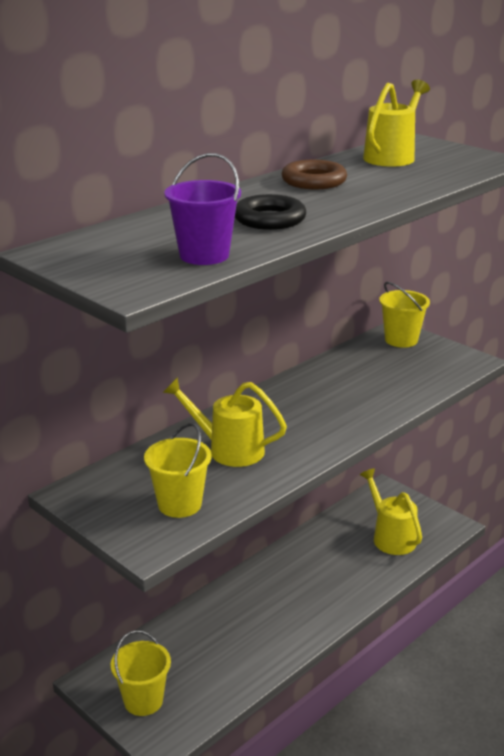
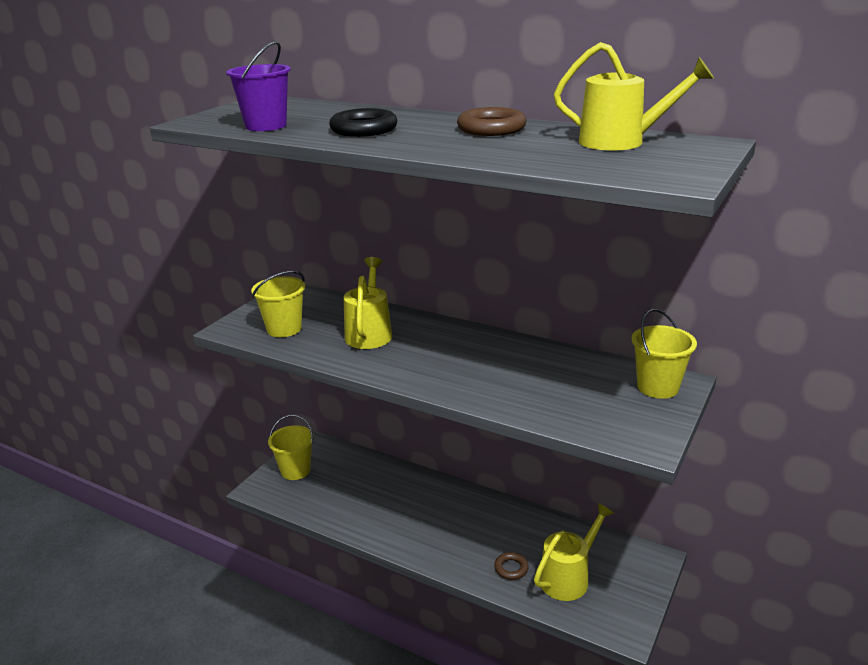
camera: 75 degrees right, 0 degrees up
(370, 566) = (511, 568): none -> brown ring

